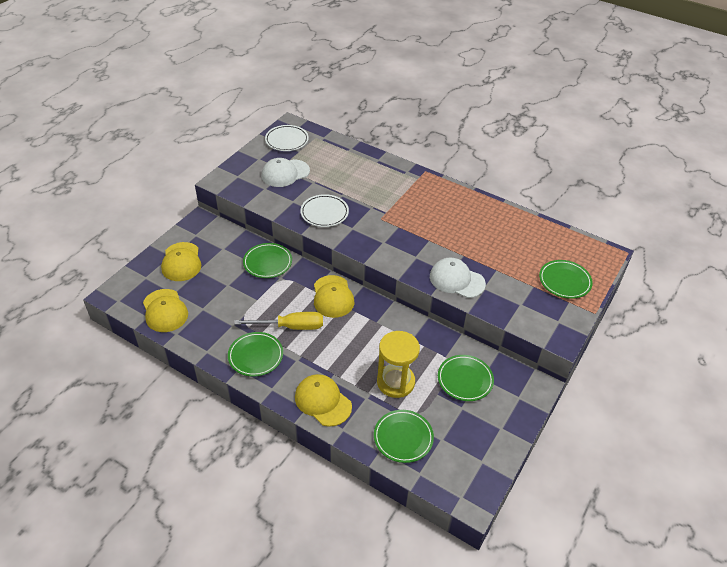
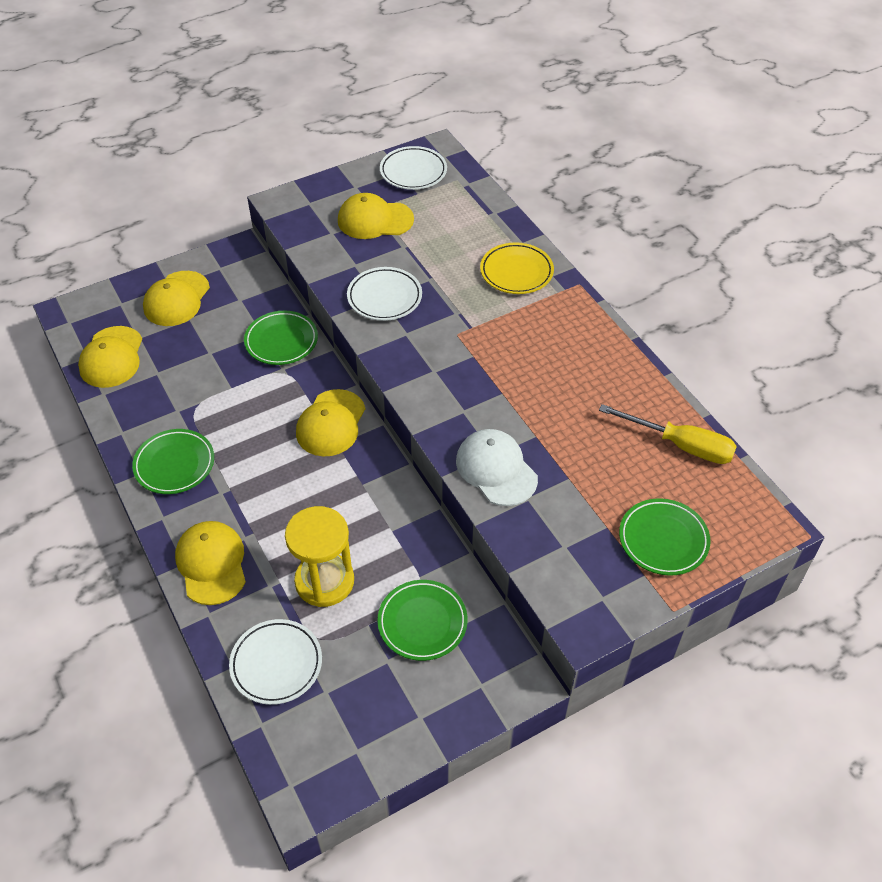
camera: 30 degrees right, 5 degrees up
(285, 173) = (375, 220): white cap -> yellow cap
(291, 327) = (246, 443): yellow screwdriver -> yellow screwdriver (681, 445)
(387, 175) = (516, 272): none -> yellow plate
(403, 438) = (276, 664): green plate -> white plate

